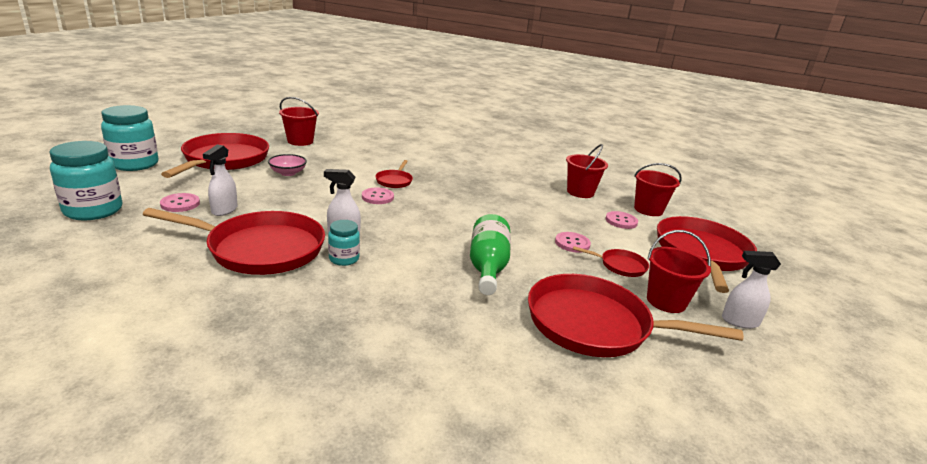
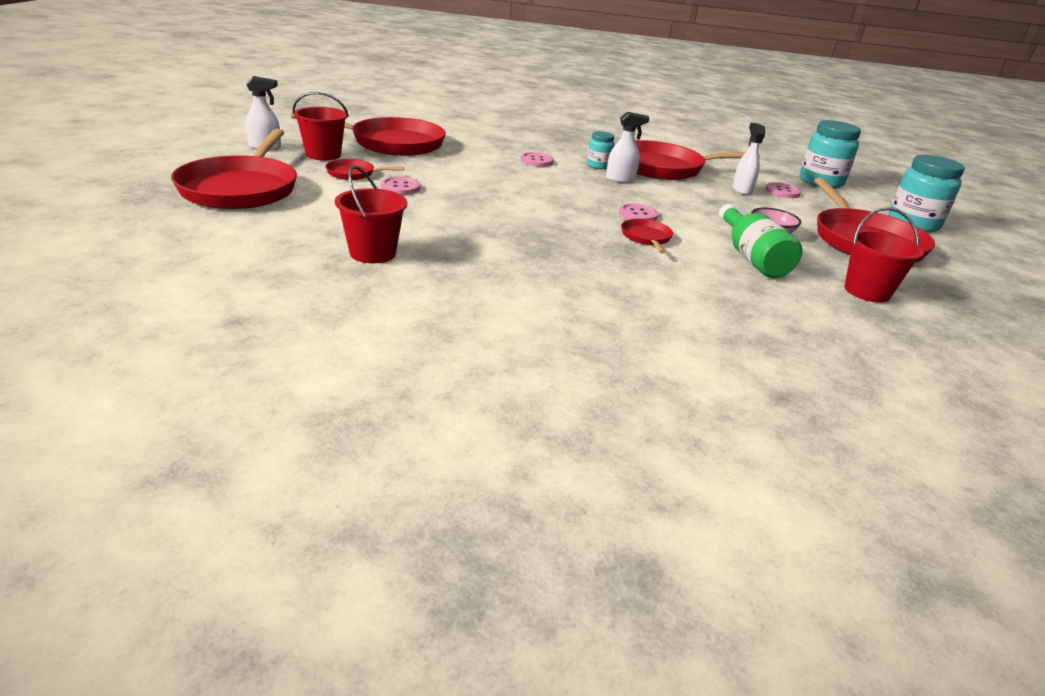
camera: 165 degrees right, 5 degrees up
(487, 267) = (482, 166): green bottle -> green bottle (751, 258)
(621, 221) = (325, 215): pink button -> pink button (536, 161)
(648, 210) = (267, 235): red bucket -> none

